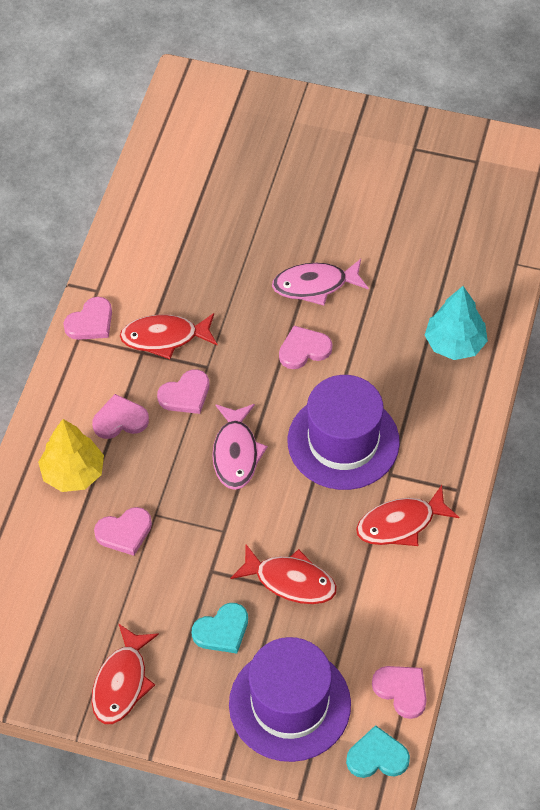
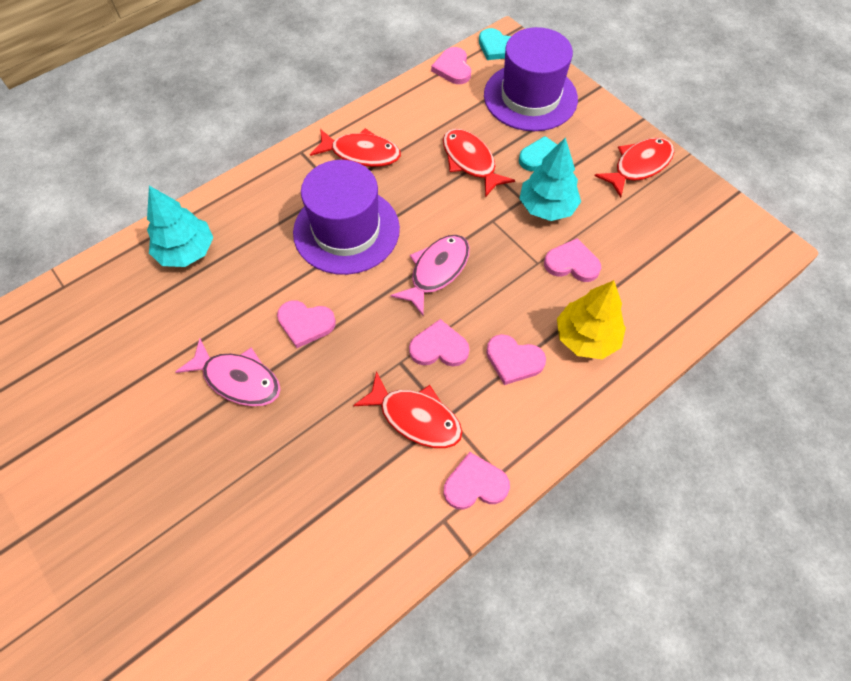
camera: 145 degrees left, 5 degrees up
(183, 576) = (547, 207): none -> turquoise tree

